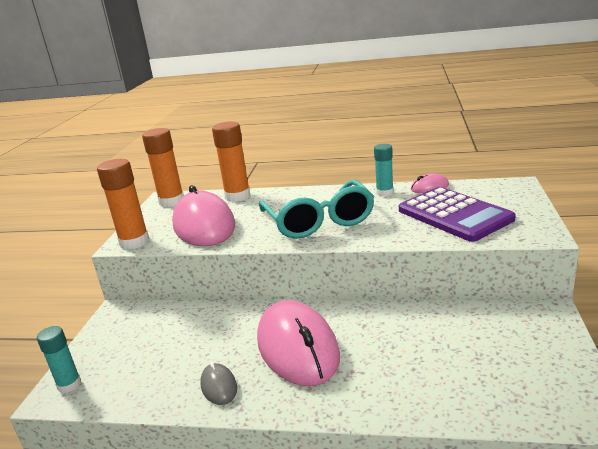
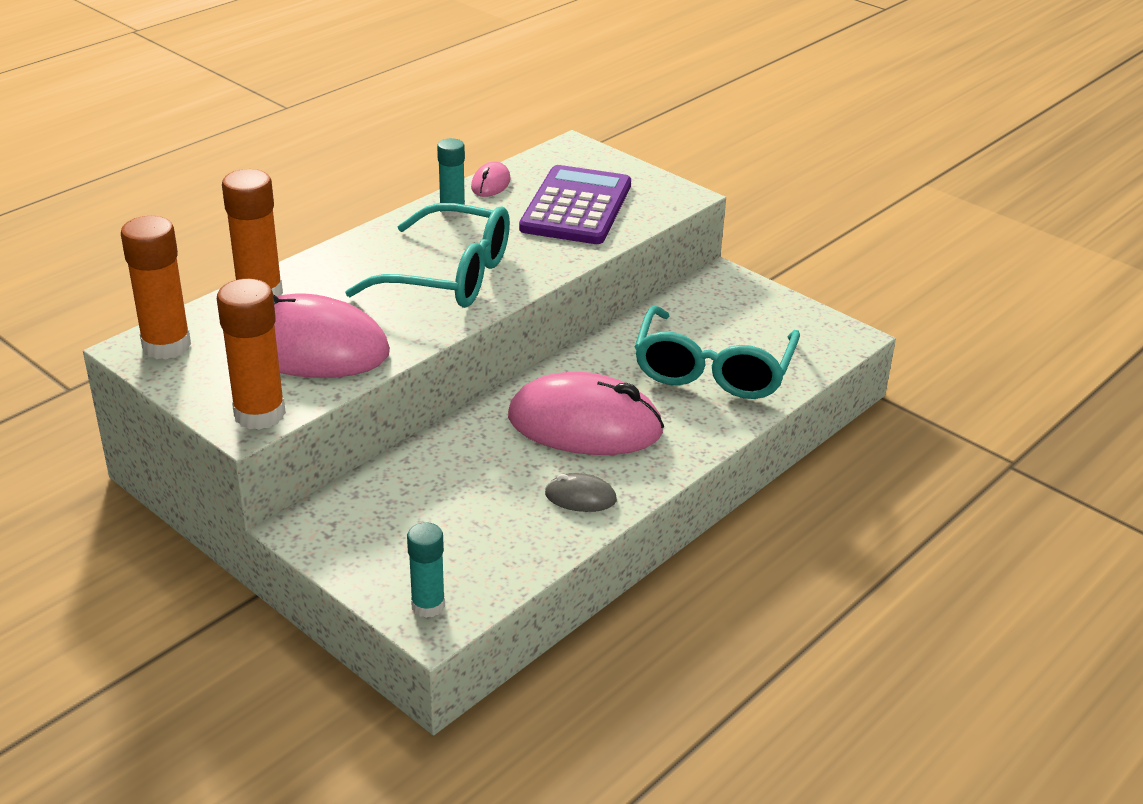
camera: 60 degrees left, 10 degrees up
(431, 367) = (713, 370): none -> turquoise glasses
(454, 215) = (576, 207): purple calculator -> purple calculator turned 75 degrees counterclockwise

